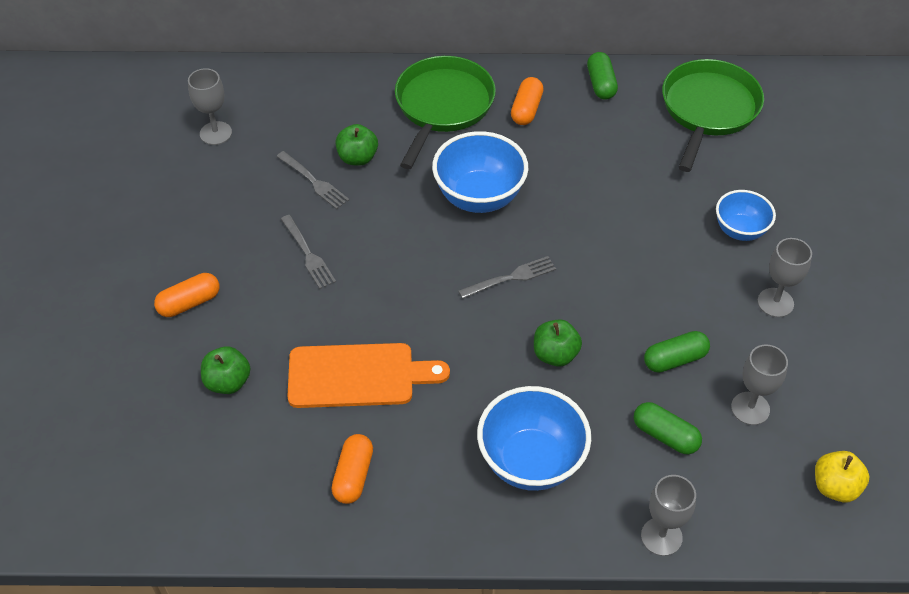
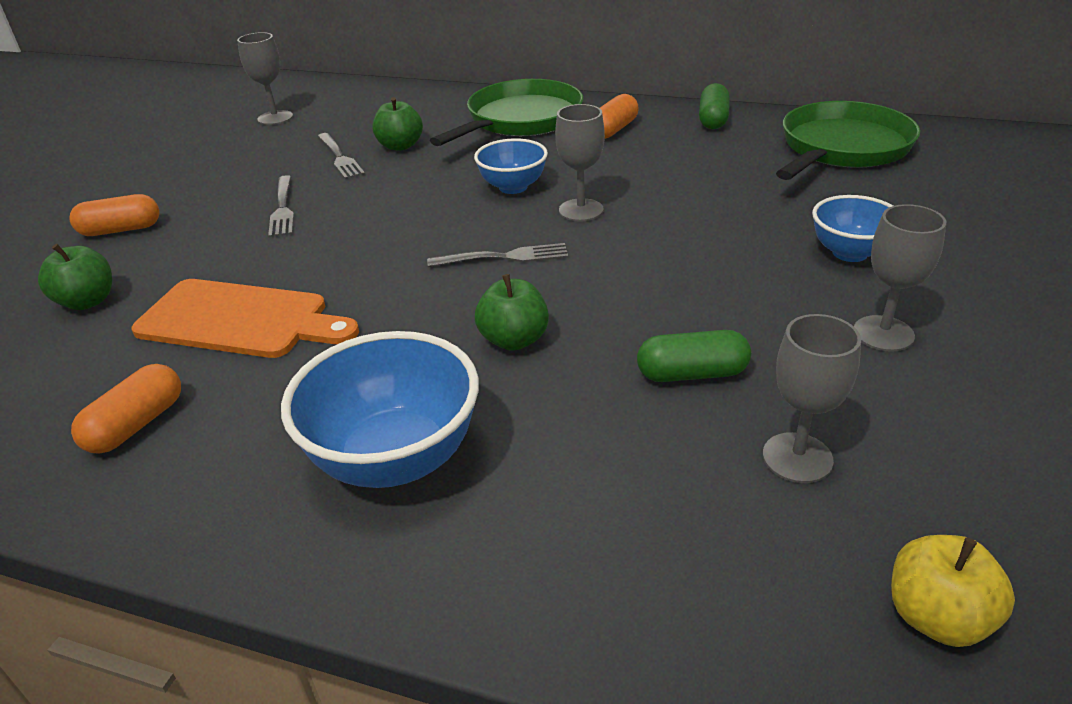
camera: 20 degrees right, 15 degrees down
(479, 197) = (513, 187): blue bowl -> blue bowl, size x0.61
(661, 536) = (549, 622): grey goblet -> grey goblet (581, 210)
(665, 435) = (631, 467): green capsule -> none

